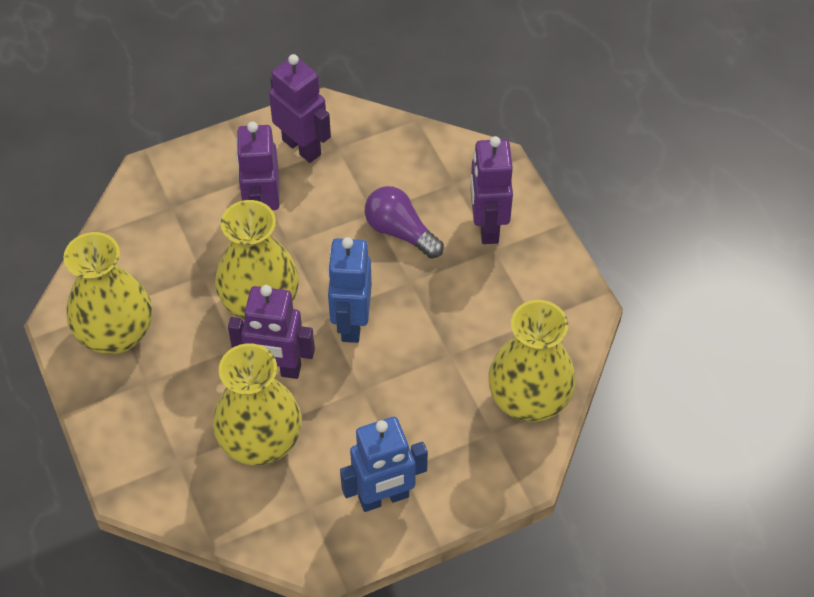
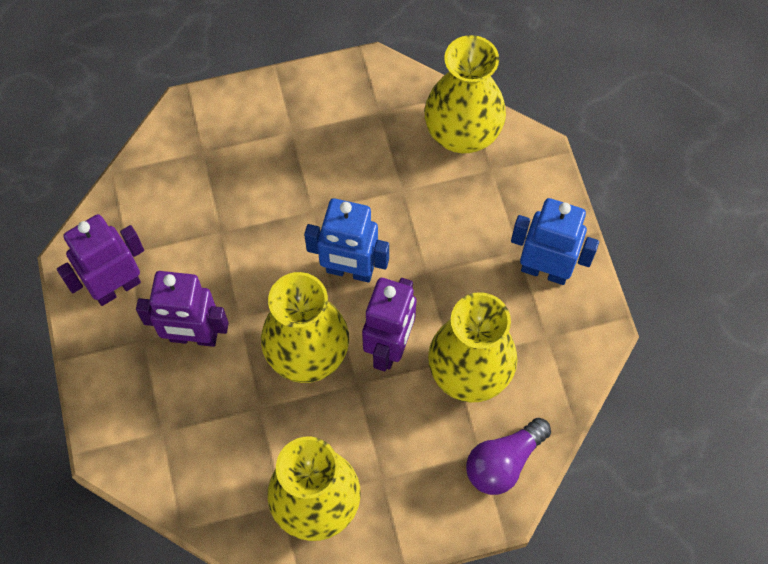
camera: 80 degrees left, 10 degrees up
(384, 498) = (544, 270): blue robot -> blue robot turned 60 degrees counterclockwise
(400, 231) = (250, 210): purple light bulb -> purple light bulb (503, 462)
(487, 226) = (263, 131): purple robot -> none

